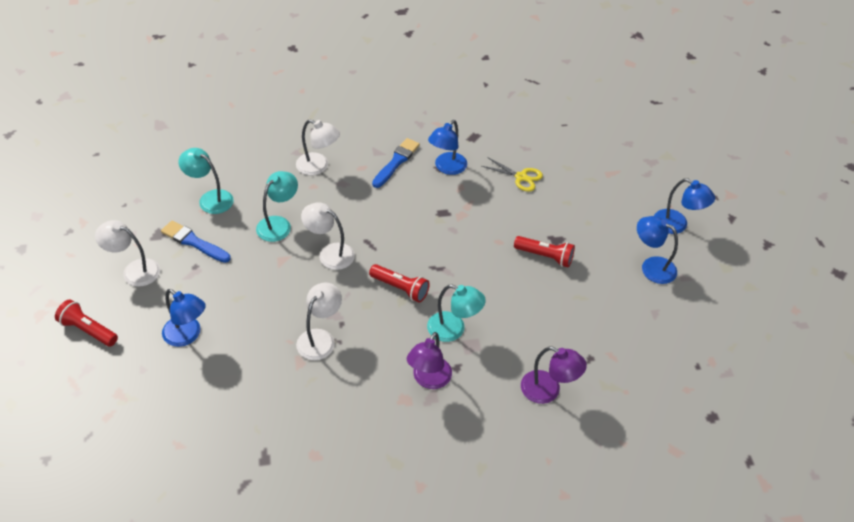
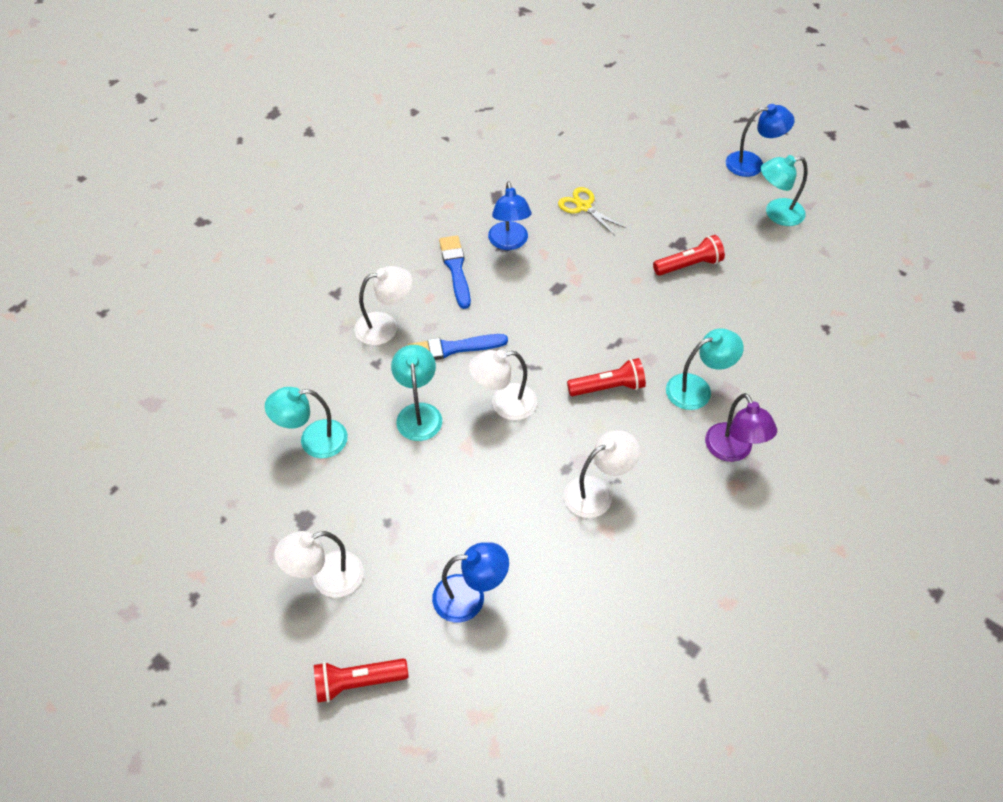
camera: 40 degrees left, 5 degrees up
(194, 242) = (353, 498): blue brush -> blue brush (452, 348)
(320, 338) = (597, 492): white lamp -> white lamp turned 75 degrees clockwise
(521, 177) = (583, 207): yellow scissors -> yellow scissors turned 120 degrees counterclockwise
(548, 390) = (830, 381): purple lamp -> none
(651, 267) = (776, 213): blue lamp -> turquoise lamp

